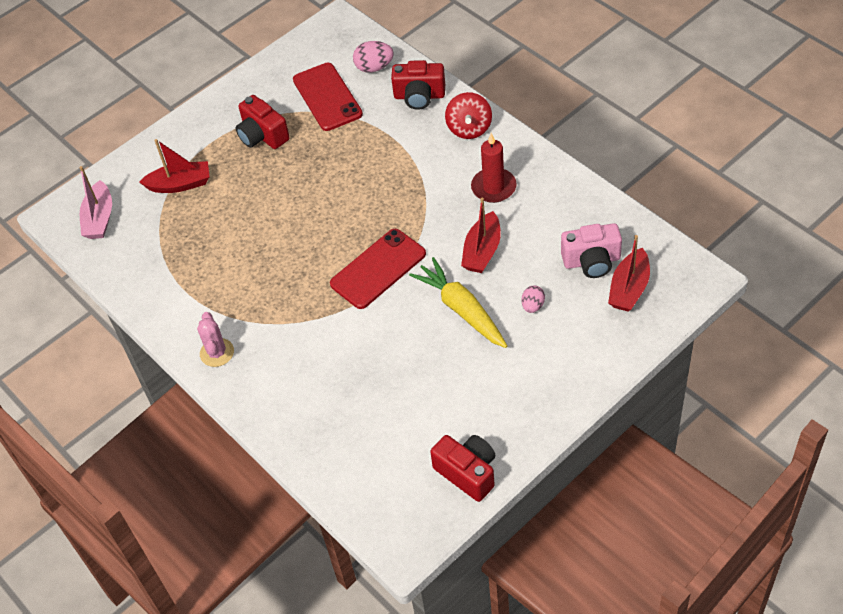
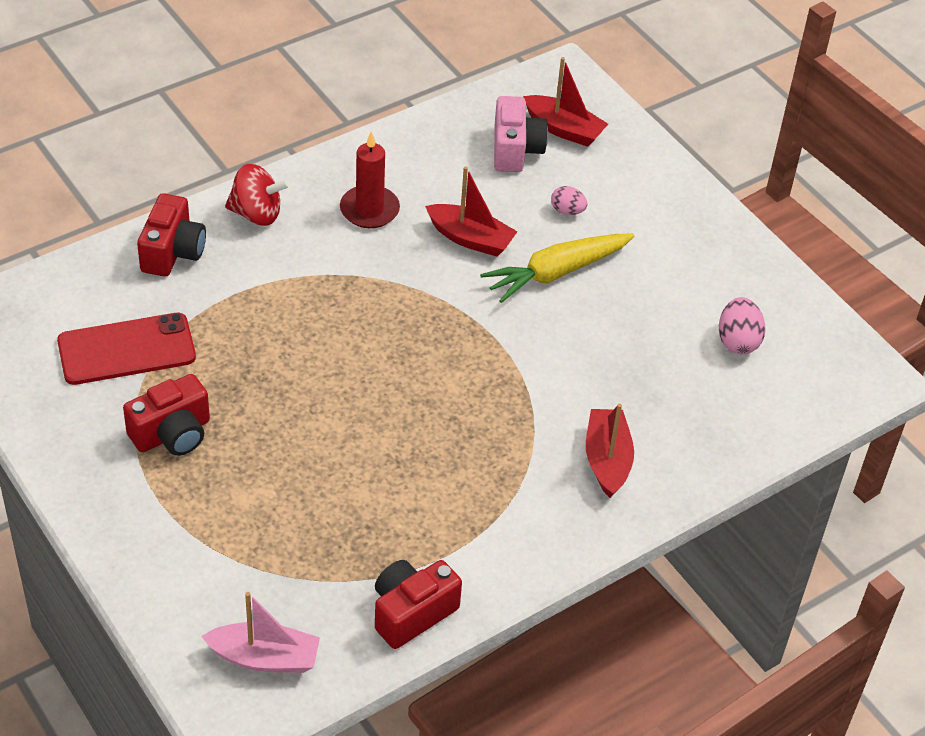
camera: 90 degrees left, 5 degrees down
(180, 184) = (232, 545): red boat -> red boat (607, 460)
(217, 352) = (564, 528): pink cactus -> none
(374, 67) = (91, 290): pink egg -> pink egg (738, 341)
(378, 269) = (469, 340): red phone -> none
(467, 473) = (788, 307): red camera -> red camera (411, 613)

